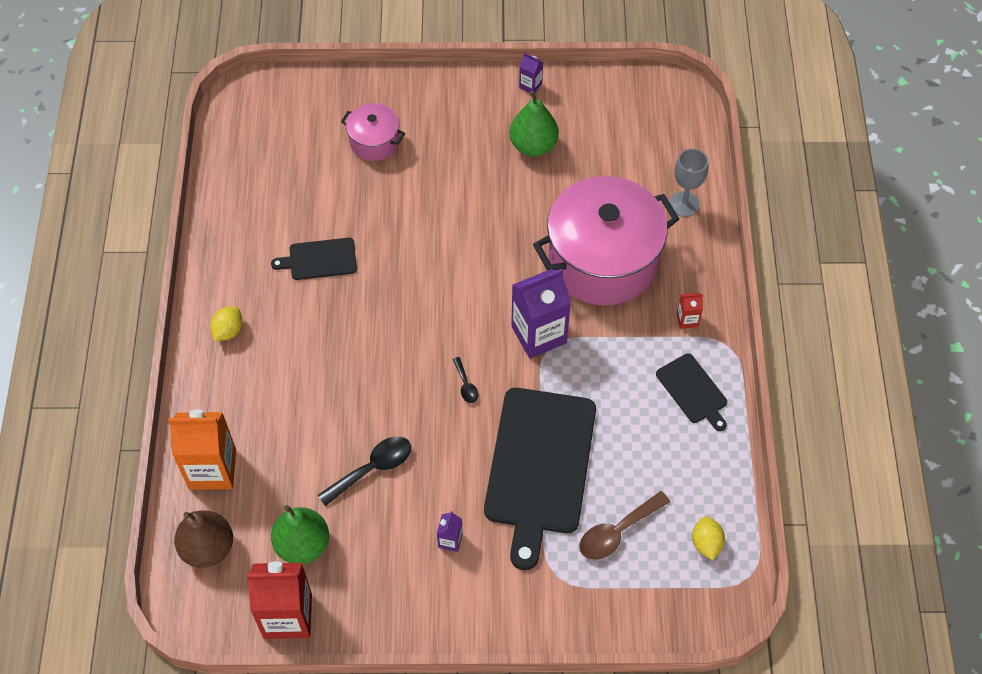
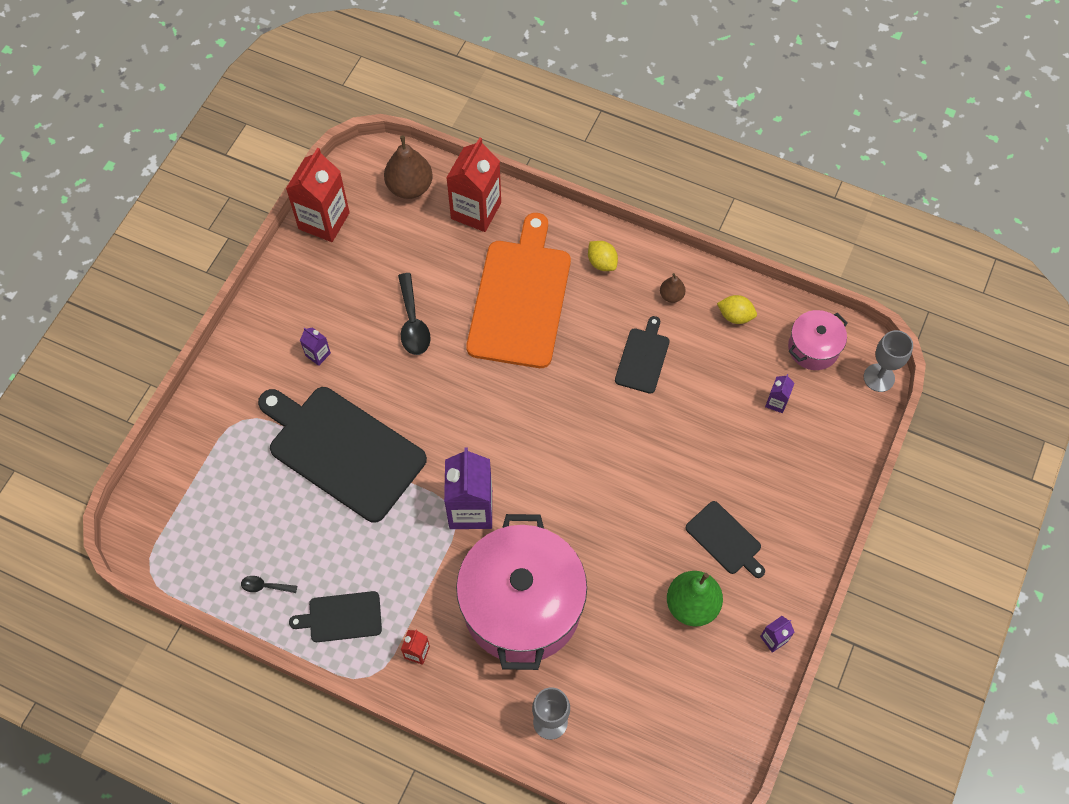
camera: 115 degrees right, 5 degrees up
(212, 469) = (476, 211): orange carton -> red carton
(241, 261) = (671, 295): none -> brown pear
(257, 85) = (879, 377): none -> grey goblet
(301, 384) = (520, 298): none -> orange cutting board
(303, 545) = (375, 250): green pear -> none
(317, 147) = (776, 402): none -> purple carton
(374, 142) = (761, 456): pink pot -> pink pot (813, 348)
(464, 142) = (725, 540): none -> black cutting board
(465, 385) = (452, 425): black spoon -> black spoon (265, 586)
(617, 531) = (250, 484): brown spoon -> none
(706, 543) = (197, 551): yellow lemon -> yellow lemon (735, 316)

